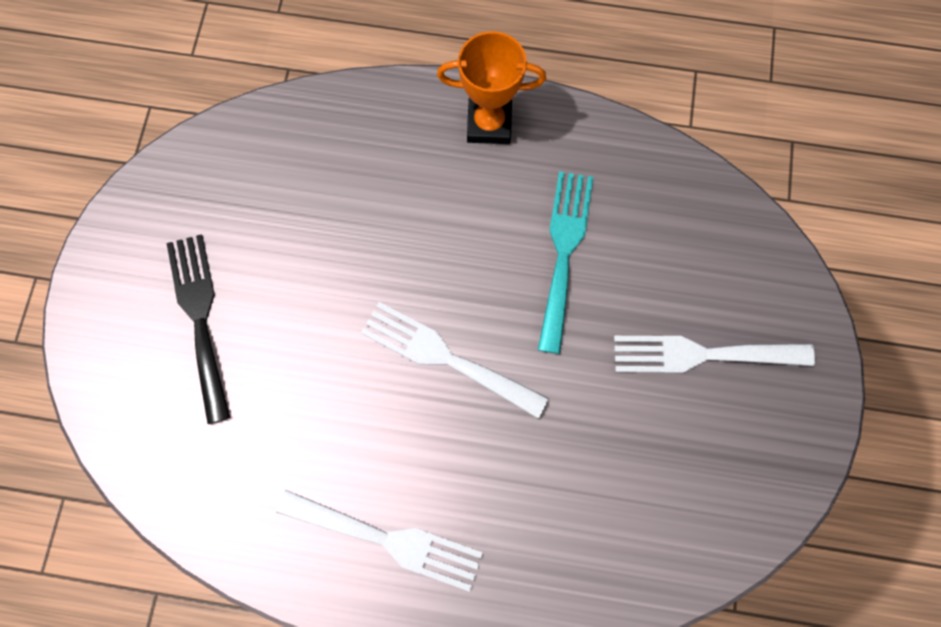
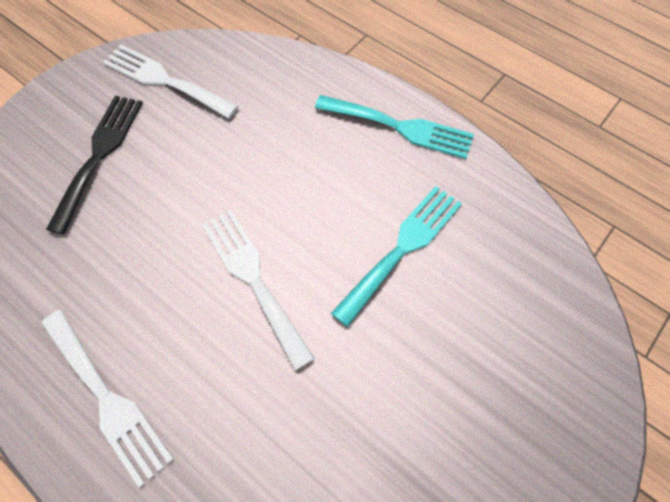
camera: 30 degrees right, 10 degrees down
(489, 124) = (400, 127): orange trophy -> turquoise fork
(701, 354) = (475, 399): white fork -> white fork (164, 80)

